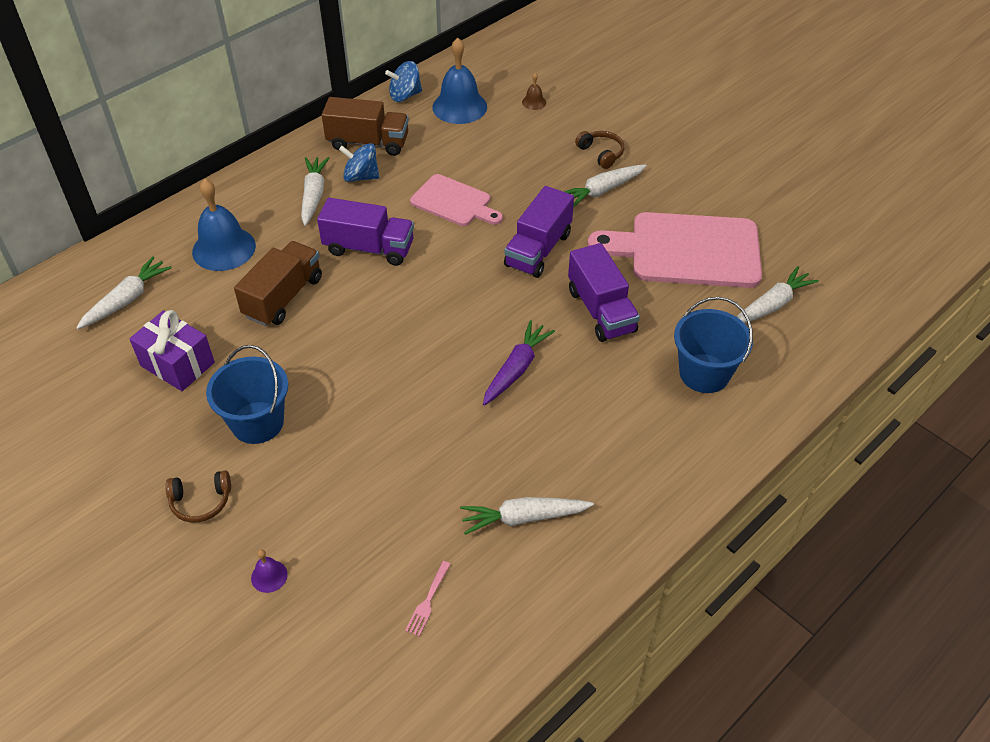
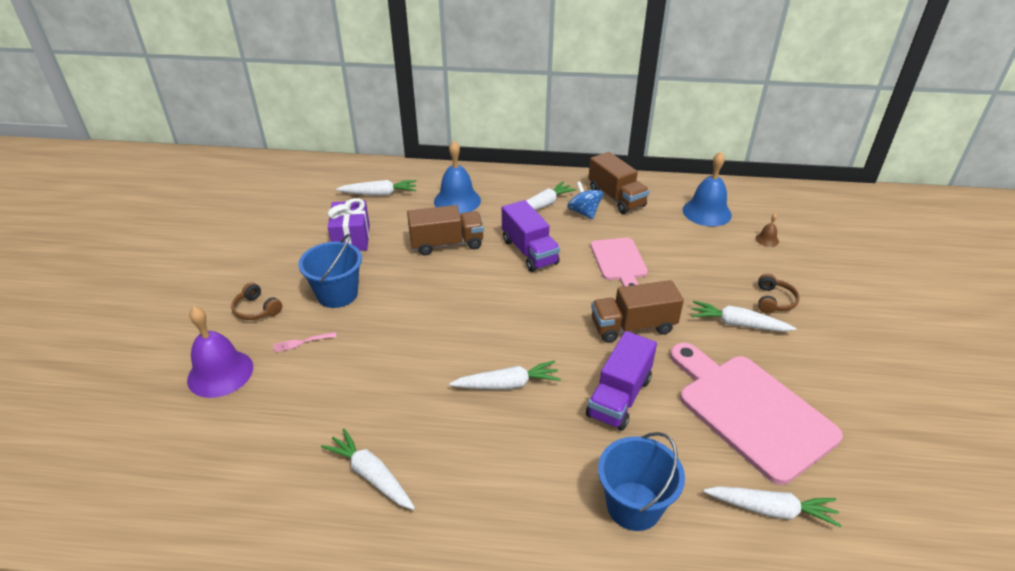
camera: 50 degrees right, 10 degrees down
(269, 576) = (220, 373): purple bell -> purple bell, size x2.24
(405, 95) = (679, 186): blue spinning top -> none
(428, 601) = (253, 466): pink fork -> pink fork (302, 342)
(516, 369) = (507, 384): purple carrot -> white carrot
(538, 250) = (633, 327): purple truck -> brown truck

